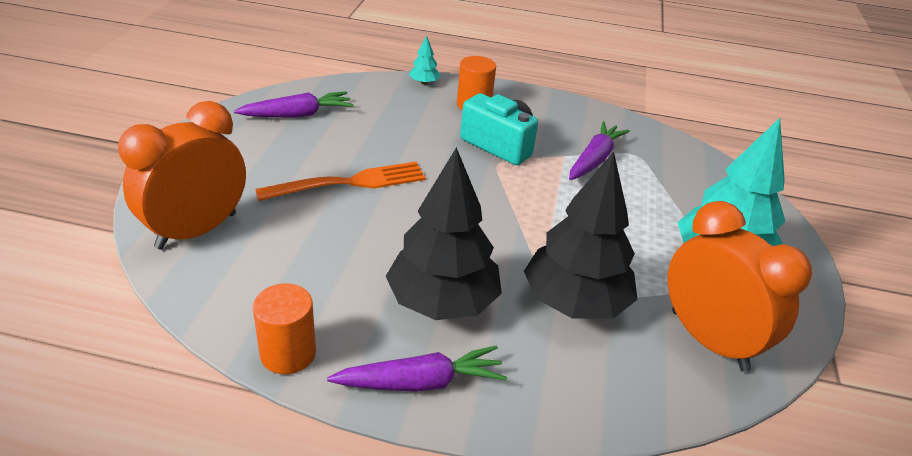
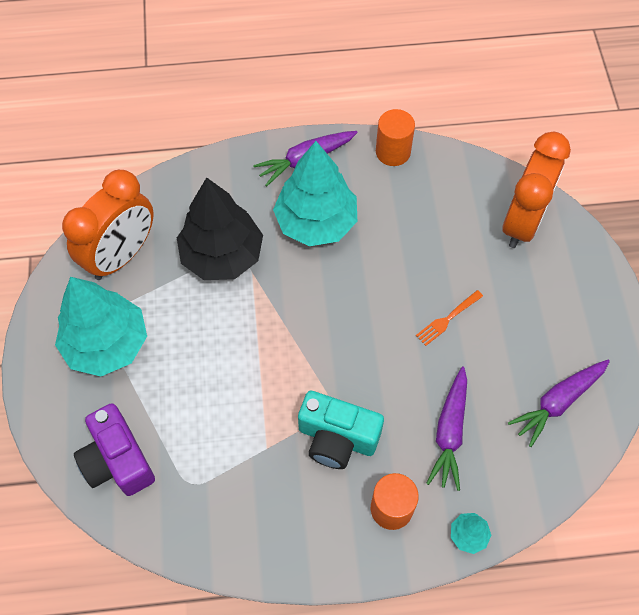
camera: 165 degrees right, 25 degrees up
(348, 183) = (448, 318): orange fork -> orange fork, size x0.53
(442, 302) = (316, 222): black tree -> turquoise tree
(594, 159) = (234, 454): purple carrot -> purple carrot (449, 432)
(702, 181) = (118, 460): none -> purple camera
(708, 340) = (121, 255): orange clock -> orange clock turned 90 degrees counterclockwise

